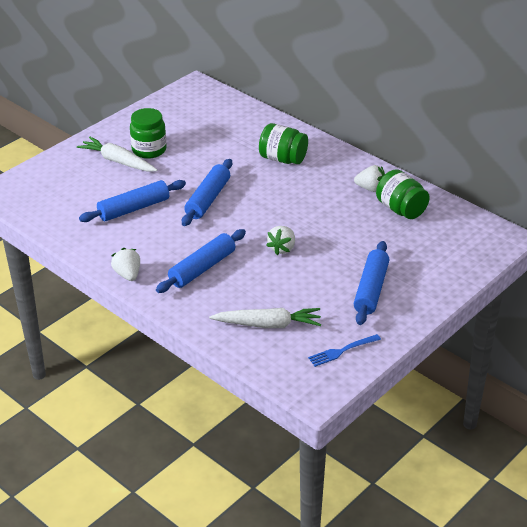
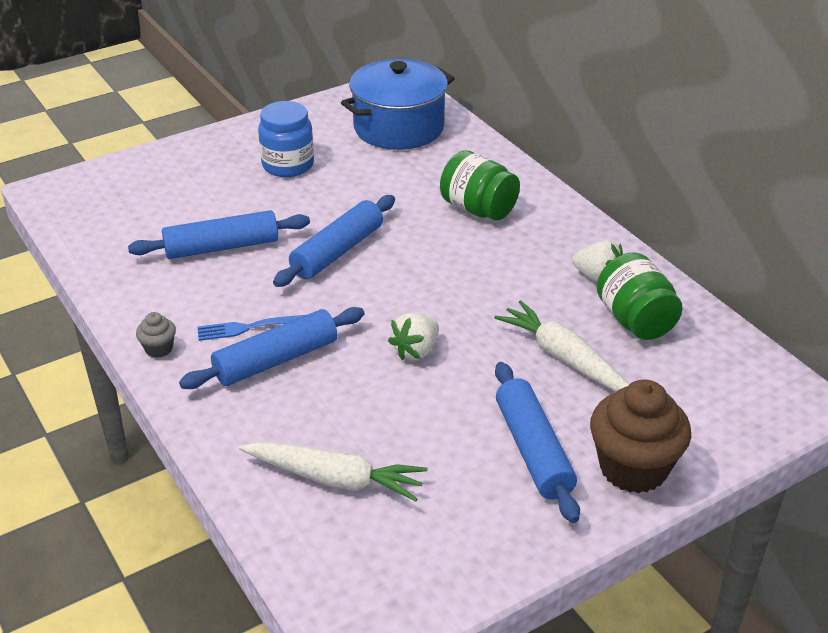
camera: 15 degrees right, 0 degrees up
(118, 161) = (235, 174): white carrot -> white carrot (564, 358)
(128, 274) = (159, 349): white strawberry -> grey cupcake
(149, 150) = (288, 165): green jar -> blue jar
(209, 114) = (398, 127): none -> blue pot
(342, 351) = (439, 555): blue fork -> blue fork (249, 327)
(371, 289) = (533, 450): blue rolling pin -> blue rolling pin turned 45 degrees counterclockwise
(428, 288) = (633, 468): none -> brown cupcake

